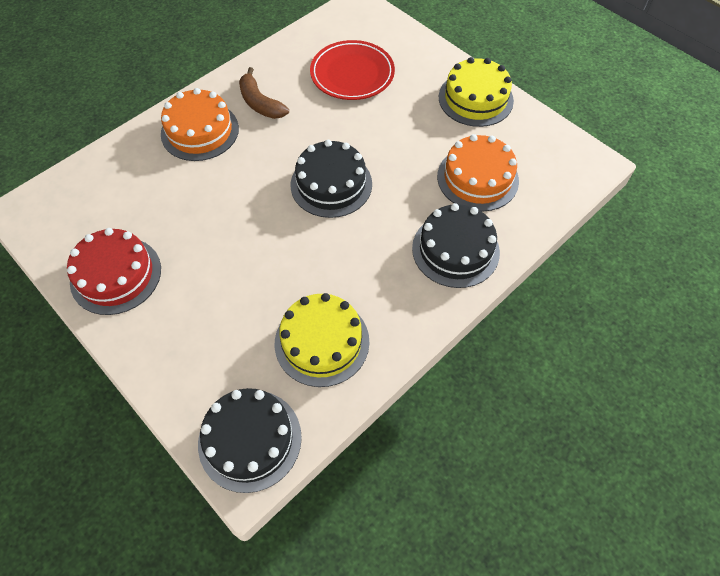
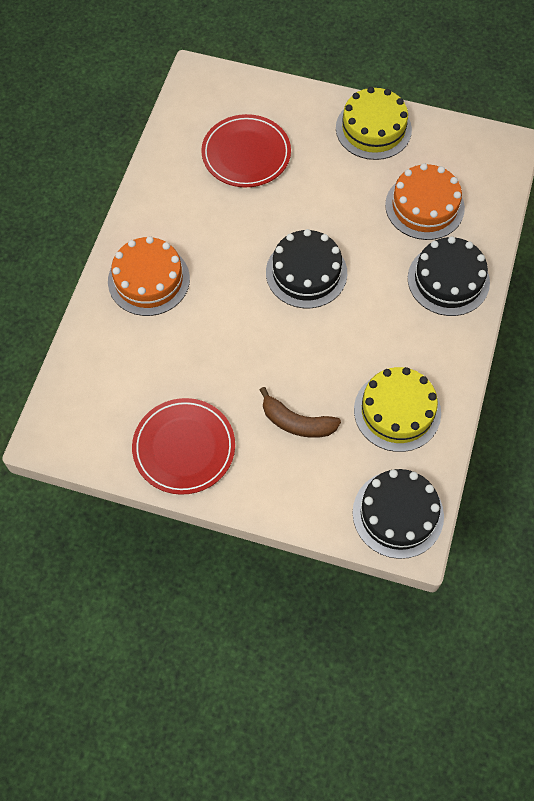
camera: 30 degrees left, 5 degrees up
(116, 275) = (184, 448): red cake -> red plate
(260, 103) = (183, 225): brown banana -> brown banana (297, 422)

